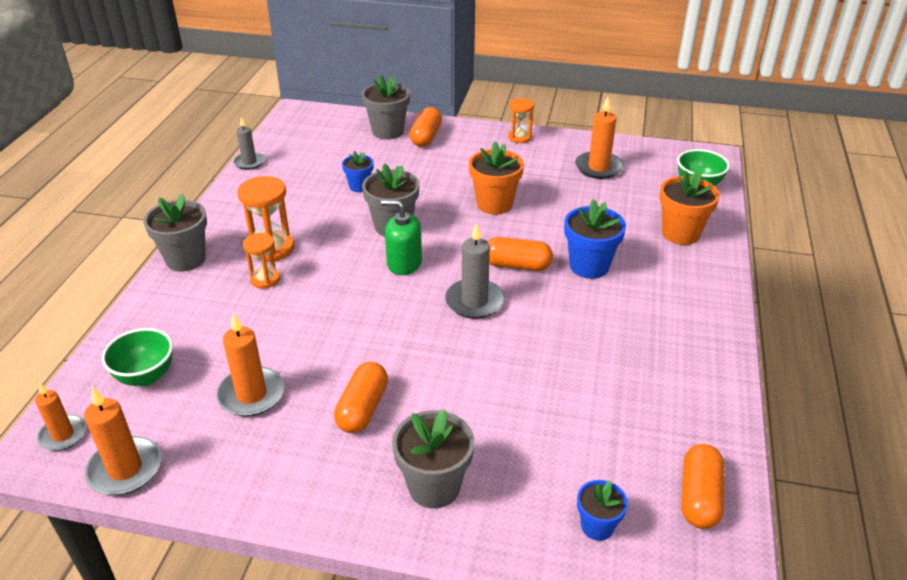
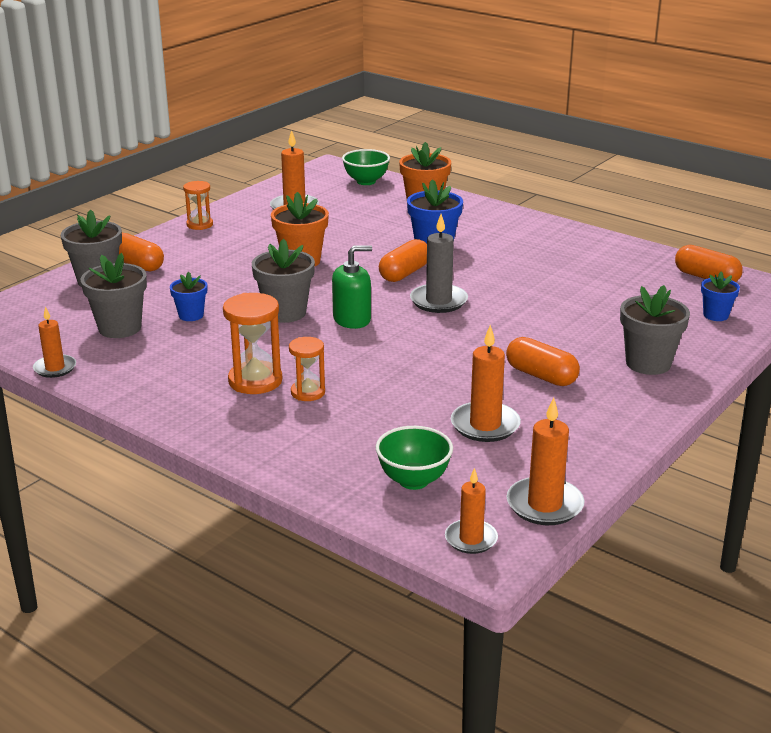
camera: 65 degrees left, 10 degrees down
(185, 259) = (221, 434): grey flower pot -> grey flower pot (120, 328)
(249, 162) = (55, 368): grey candle -> orange candle
(404, 263) = (352, 319): green soap dispenser -> green soap dispenser turned 150 degrees counterclockwise

